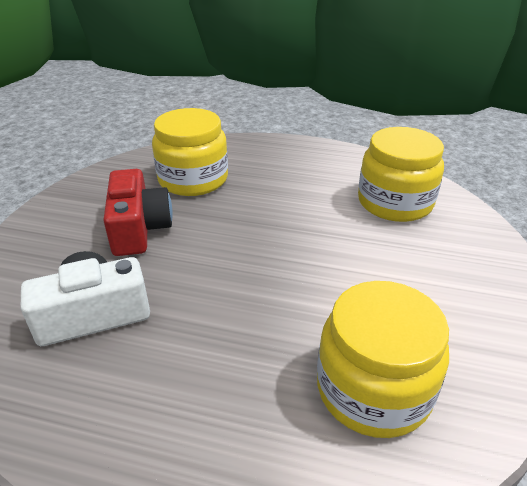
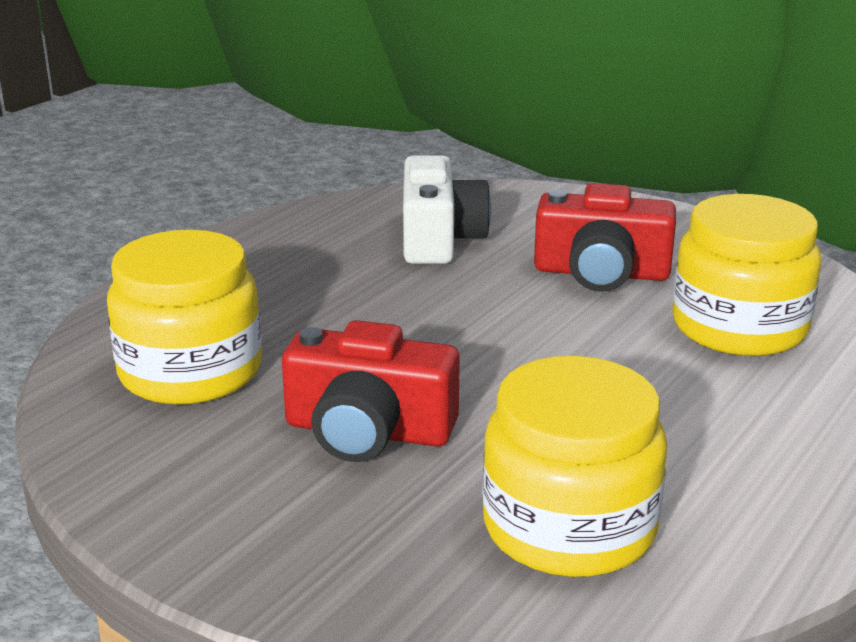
camera: 110 degrees right, 10 degrees down
(375, 277) = (368, 431): none -> red camera

